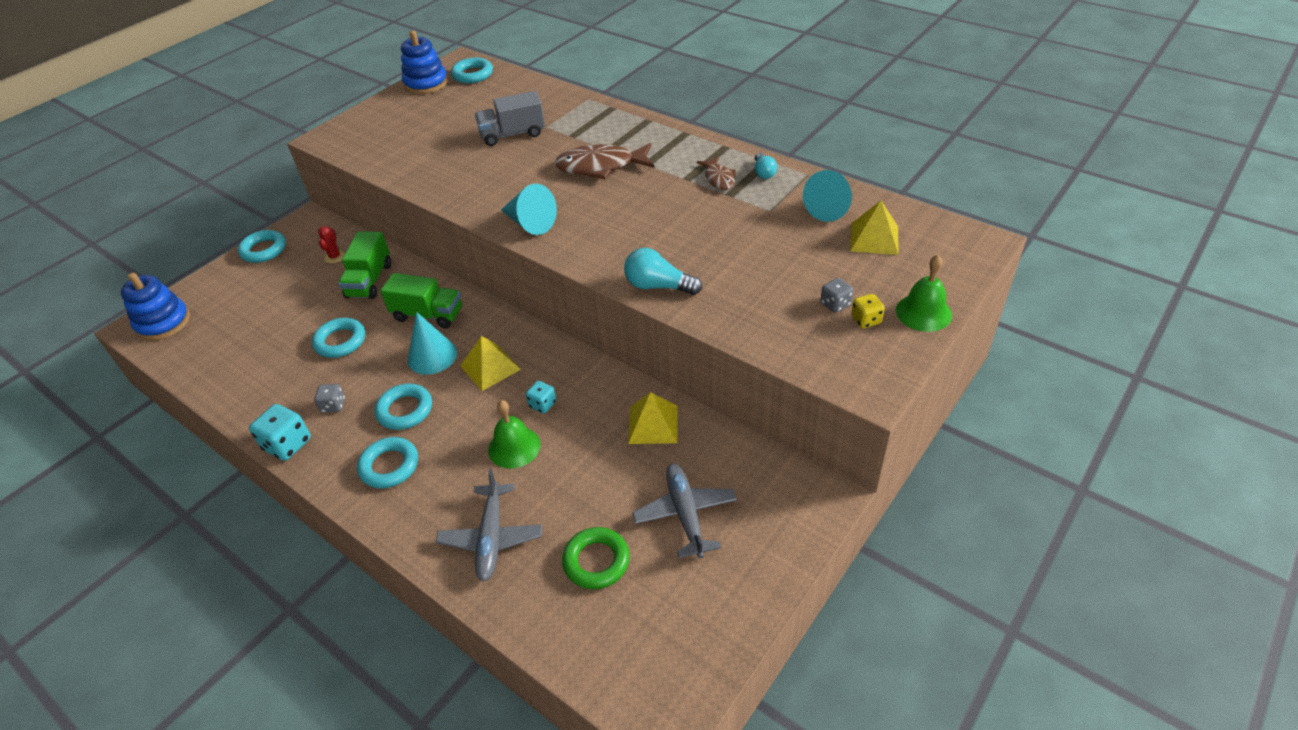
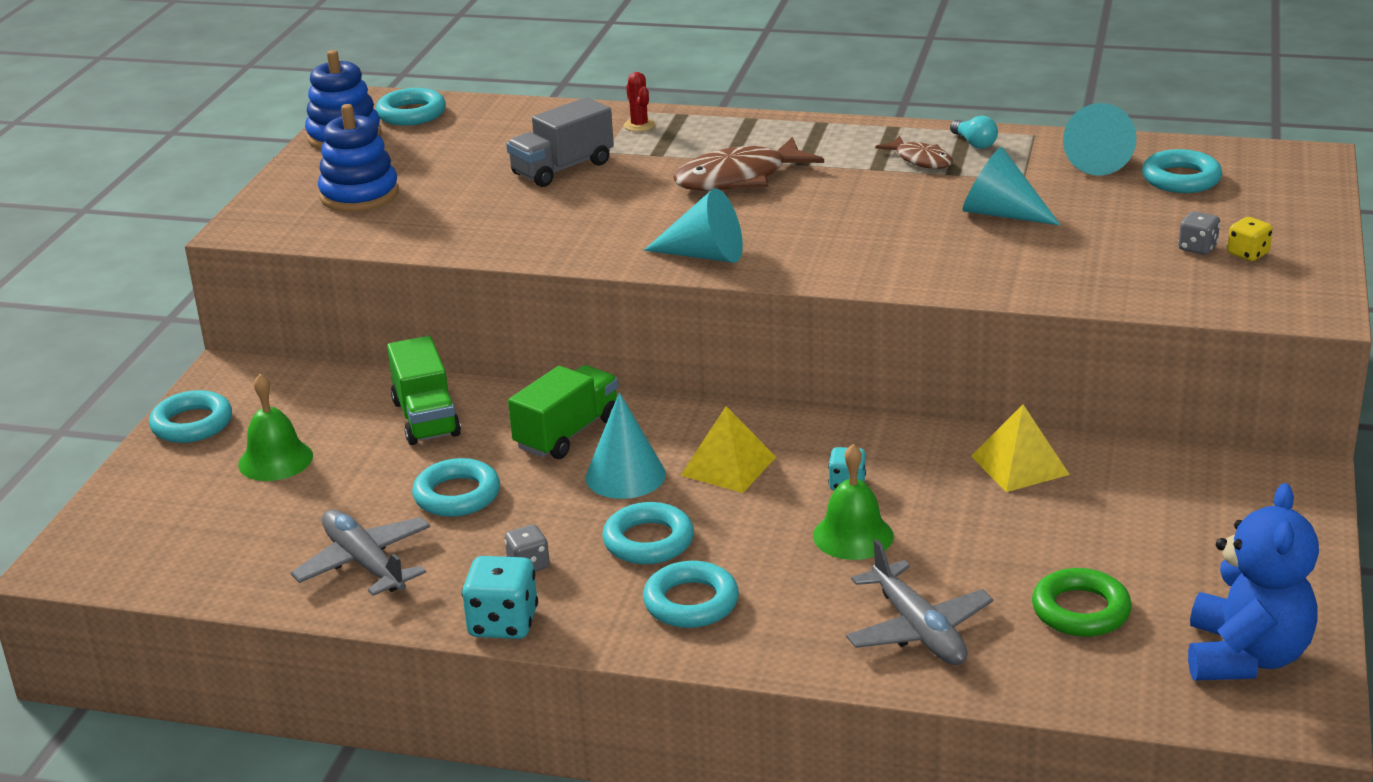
camera: 25 degrees left, 15 degrees down
(163, 323) = (110, 548): blue stacking toy -> blue stacking toy (359, 195)
(335, 257) = (332, 404): red cactus -> red cactus (639, 125)
(428, 314) = (567, 434): green truck -> green truck turned 45 degrees counterclockwise
(658, 286) = (958, 279): turquoise light bulb -> none
(667, 646) = (1245, 657): none -> blue teddy bear
(685, 514) = (1148, 536): grey plane -> grey plane (364, 563)
(731, 237) = (1001, 213): none -> turquoise cone
(874, 238) = (1181, 179): yellow pyramid -> turquoise ring
(923, 312) = (1306, 233): green bell -> green bell (275, 460)

